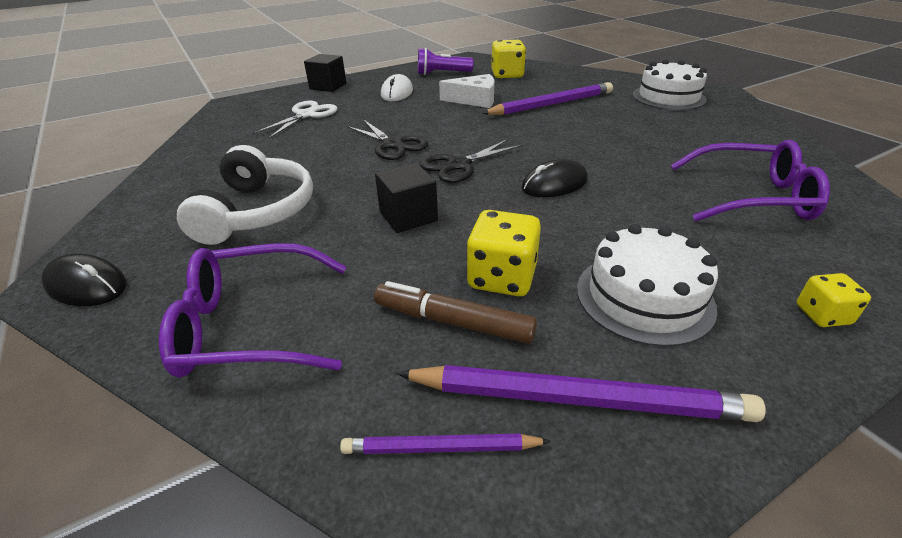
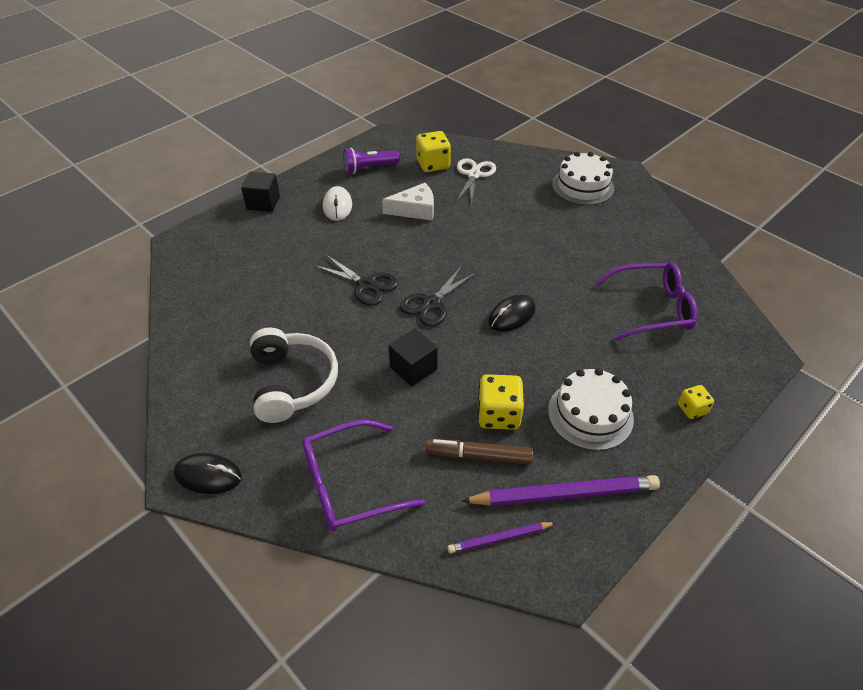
camera: 15 degrees left, 10 degrees up
(306, 115) = (266, 252): white scissors -> white scissors (474, 175)
(551, 104) = (485, 209): purple pencil -> none

